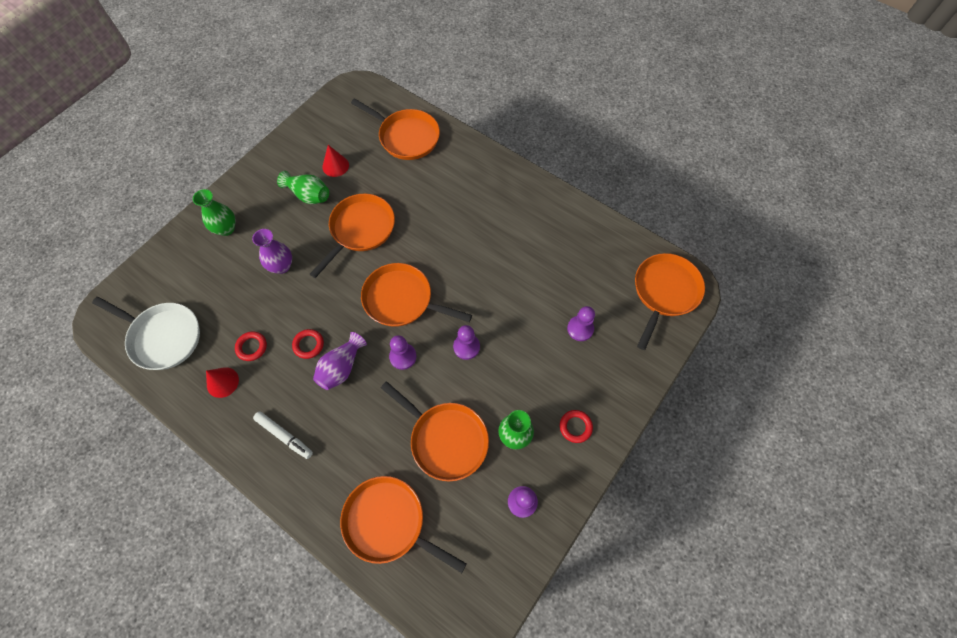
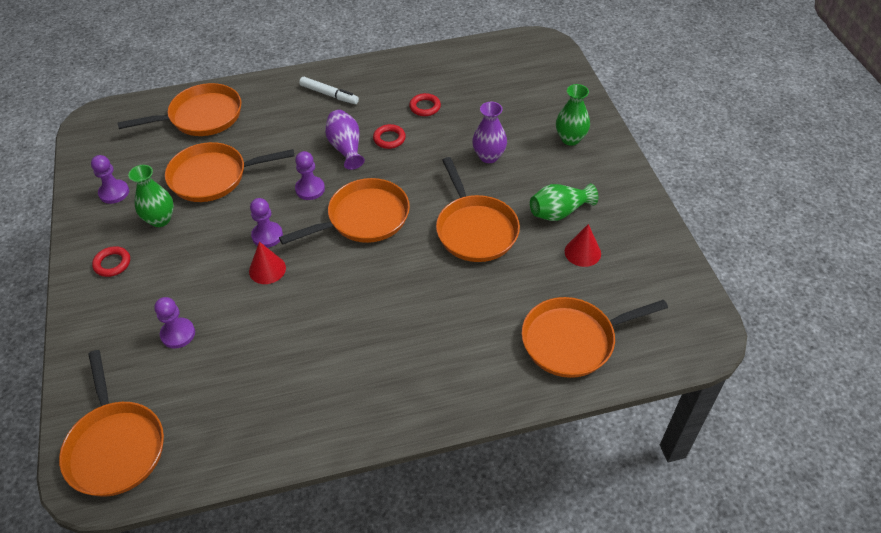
camera: 130 degrees right, 15 degrees down
(163, 337) = (489, 66): white pan -> none
(222, 382) = (411, 81): red cone -> red cone (267, 269)
(284, 436) = (329, 94): white marker -> white marker turned 135 degrees counterclockwise

